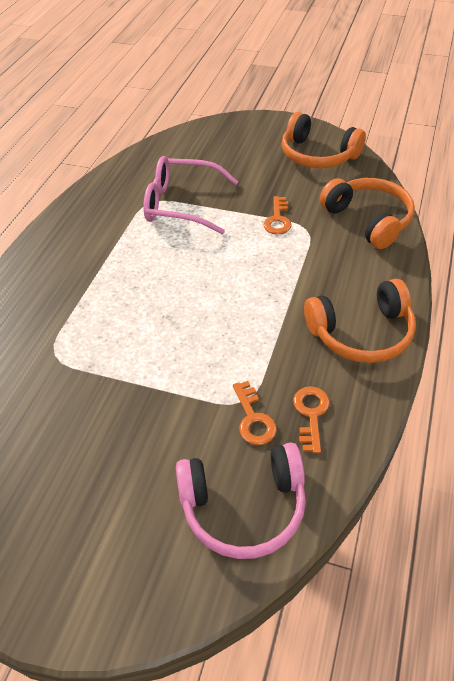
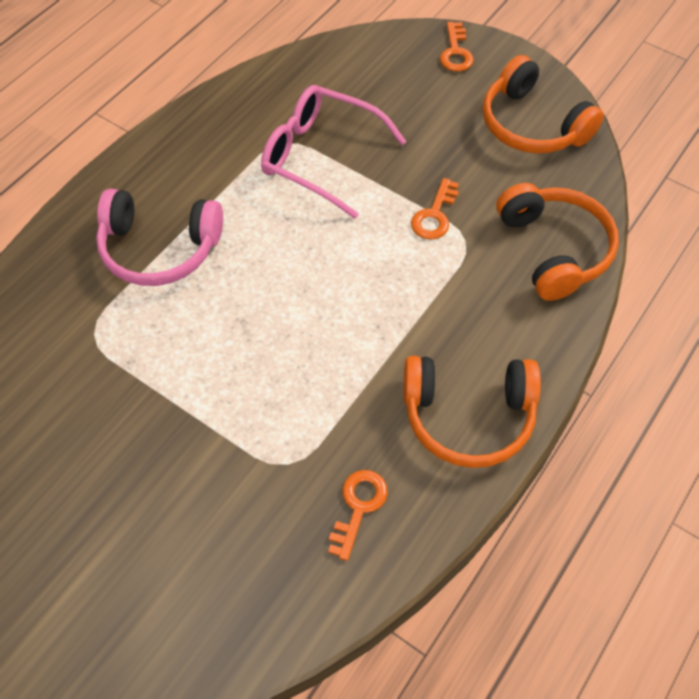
camera: 15 degrees right, 10 degrees up
(244, 506) = (234, 597): pink headphones -> pink headphones (159, 248)
(253, 419) = (289, 491): orange key -> orange key (455, 52)

